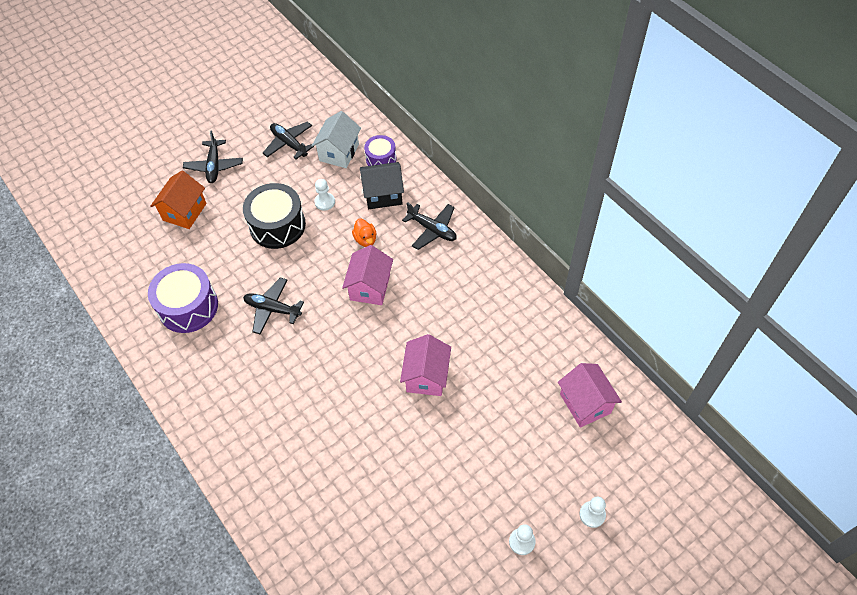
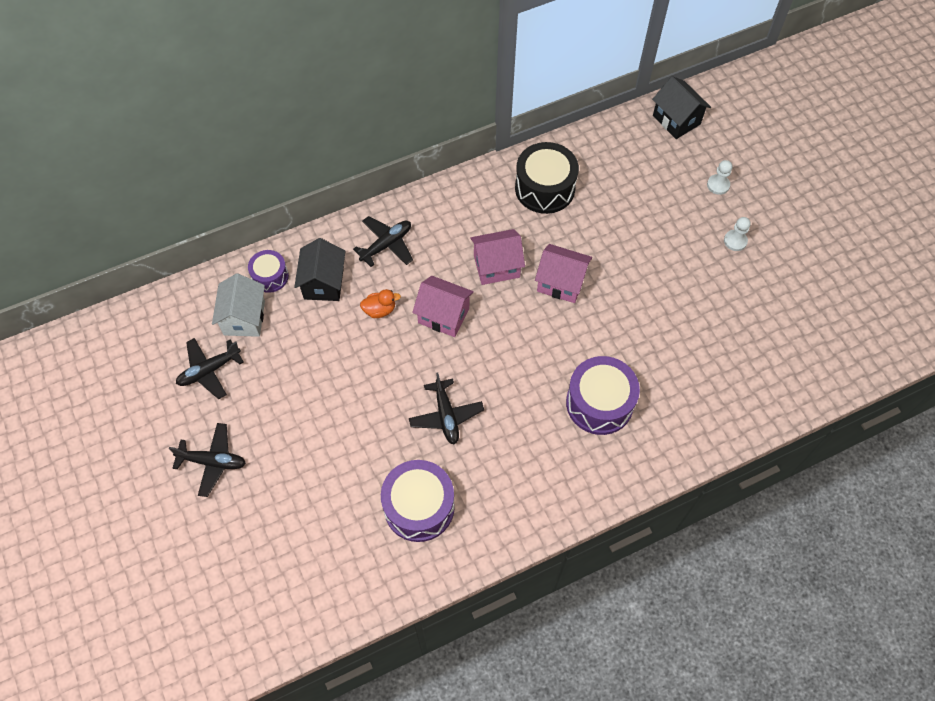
camera: 80 degrees left, 5 degrees up
(184, 212) = (275, 503): orange house -> none
(272, 309) = (446, 415): black plane -> black plane turned 45 degrees counterclockwise
(277, 225) = (331, 398): black drum -> black drum (545, 188)
(302, 431) = (599, 403): none -> purple drum
(325, 202) = (314, 343): white pawn -> none
(339, 152) = (244, 318): white house -> white house turned 60 degrees clockwise
(585, 403) = (615, 163): pink house -> pink house (496, 266)
(667, 458) = (676, 120): none -> black house

